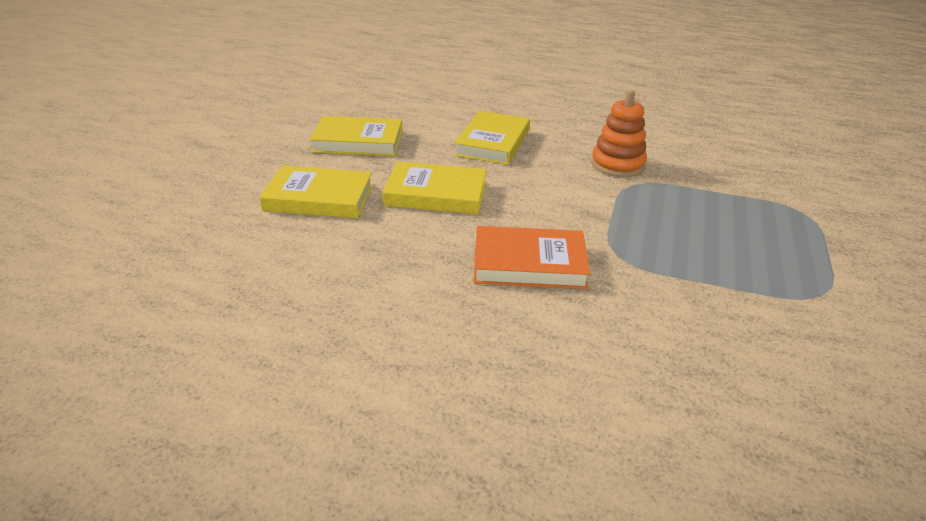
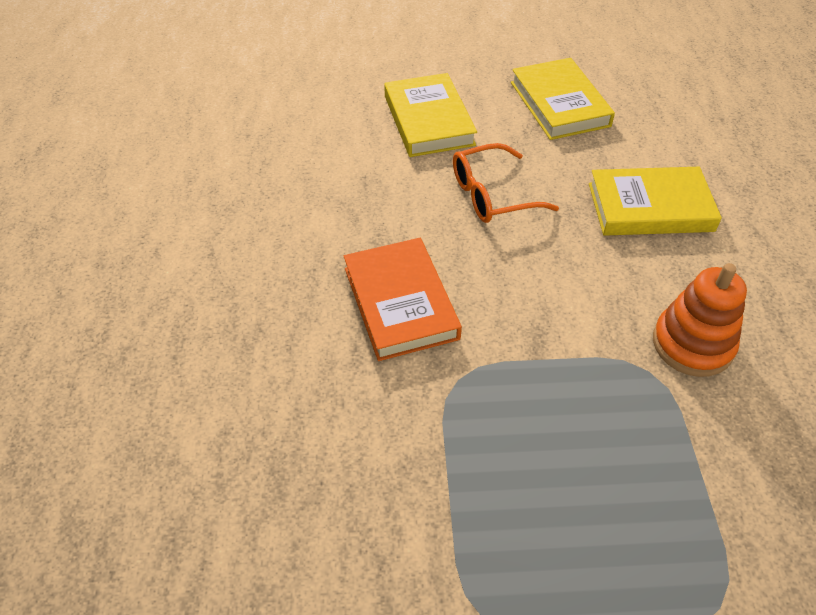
camera: 70 degrees right, 15 degrees up
(436, 194) = (491, 195): yellow book -> orange glasses

